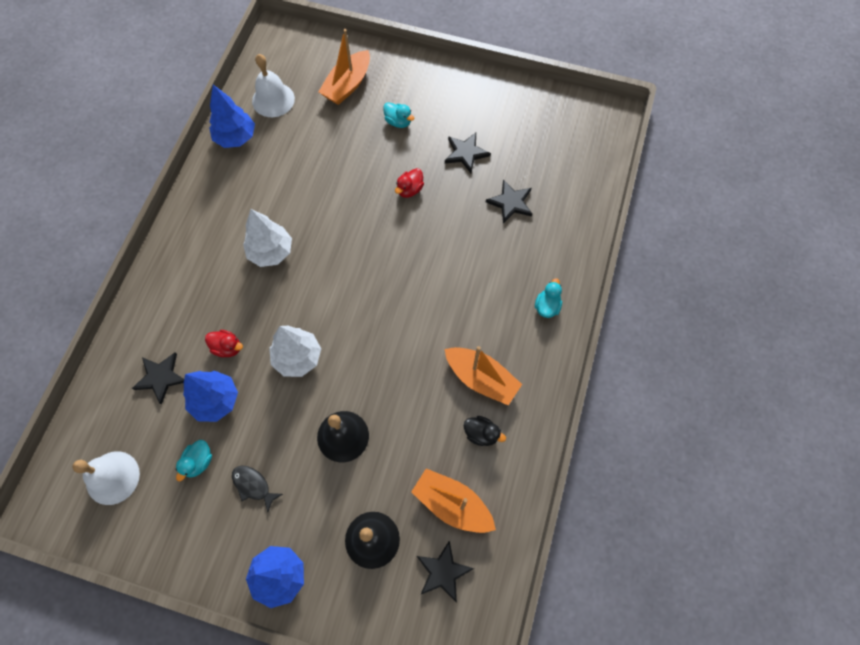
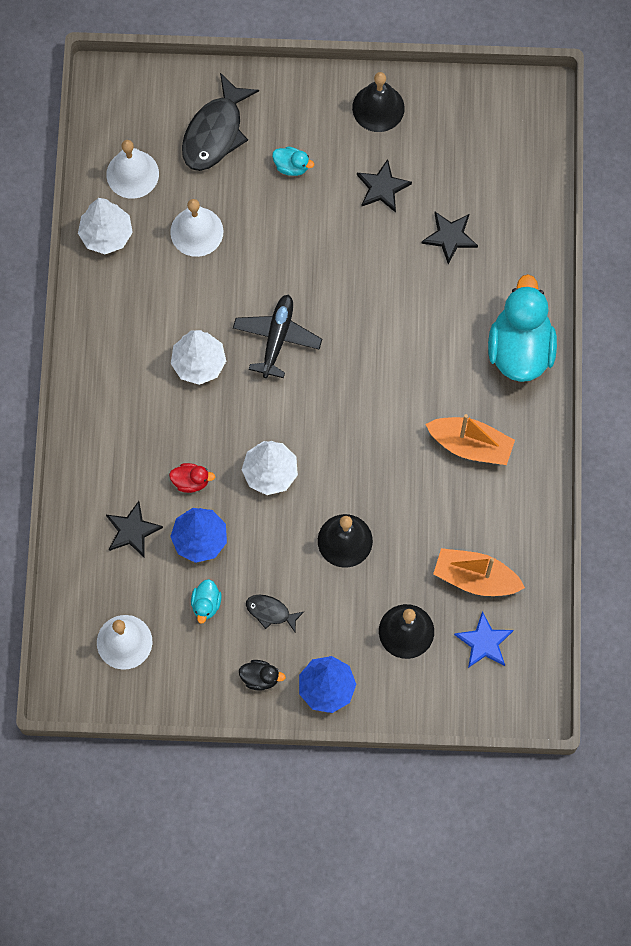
camera: 15 degrees left, 5 degrees up
(236, 138) = (106, 235): blue tree -> white tree
(307, 151) = (196, 231): none -> white bell
(342, 247) = (277, 338): none -> black plane
(347, 85) = (215, 132): orange boat -> black fish
(409, 189) = (331, 249): red duck -> none
(443, 572) = (484, 642): black star -> blue star
(480, 96) = (378, 108): none -> black bell
(481, 434) = (486, 501): black duck -> black duck (260, 678)
(547, 306) = (520, 348): turquoise duck -> turquoise duck, size x2.34

